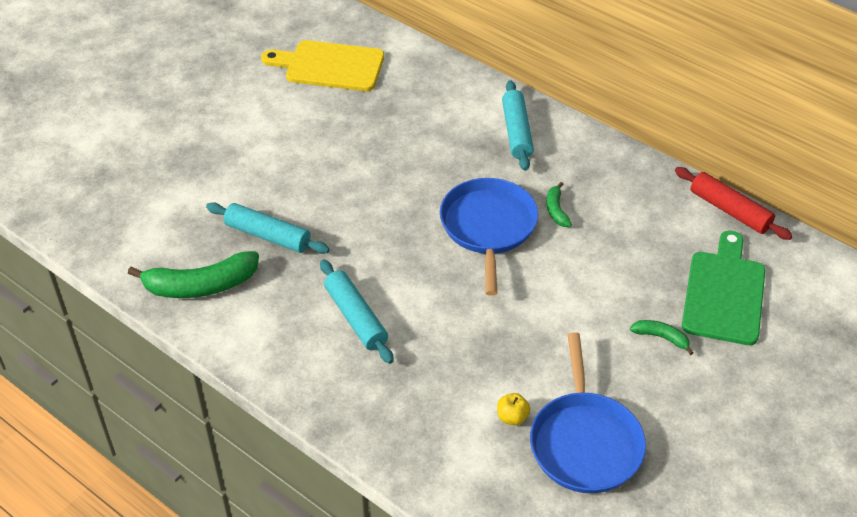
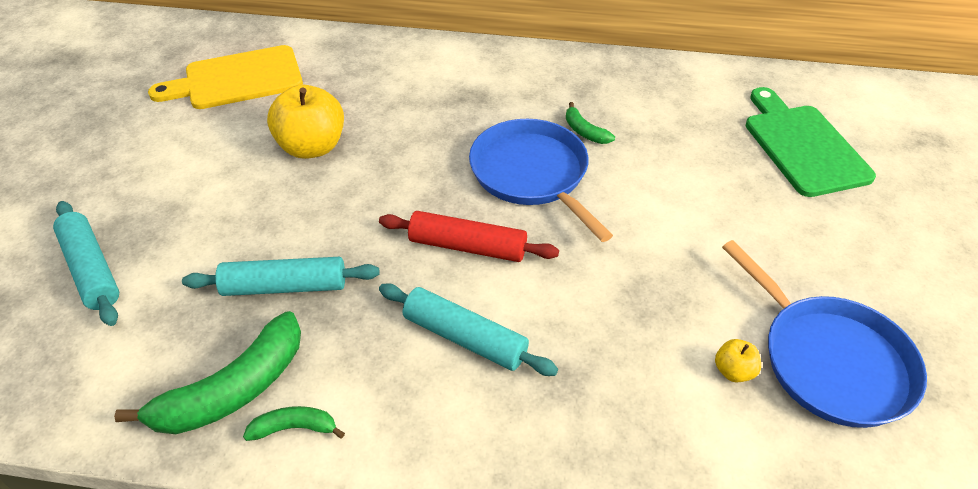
camera: 30 degrees left, 0 degrees up
(347, 143) = (312, 147): none -> yellow apple
(517, 132) = (485, 75): turquoise rolling pin -> turquoise rolling pin (92, 269)
(661, 337) = (792, 212): green banana -> green banana (294, 428)
(730, 210) = (735, 73): red rolling pin -> red rolling pin (468, 246)

